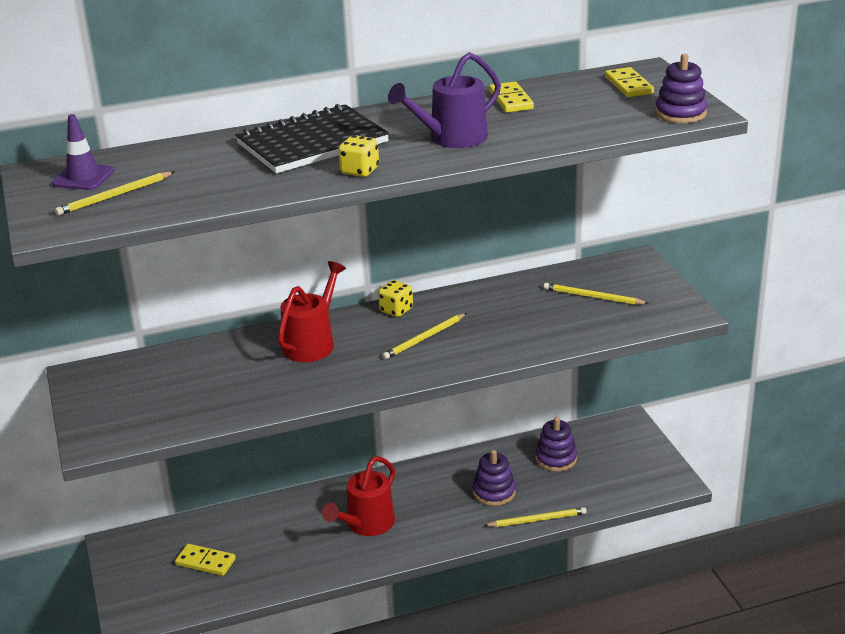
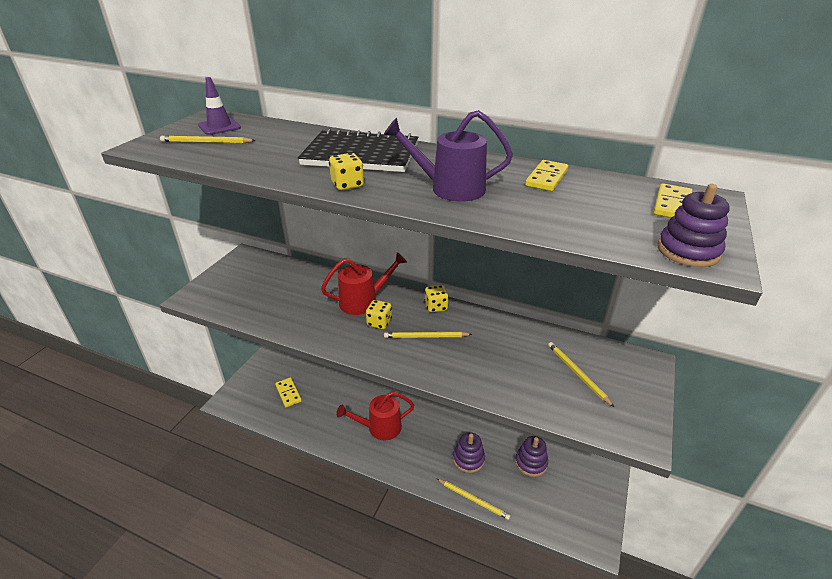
camera: 40 degrees right, 5 degrees up
(360, 351) = (379, 323): none -> yellow dice

